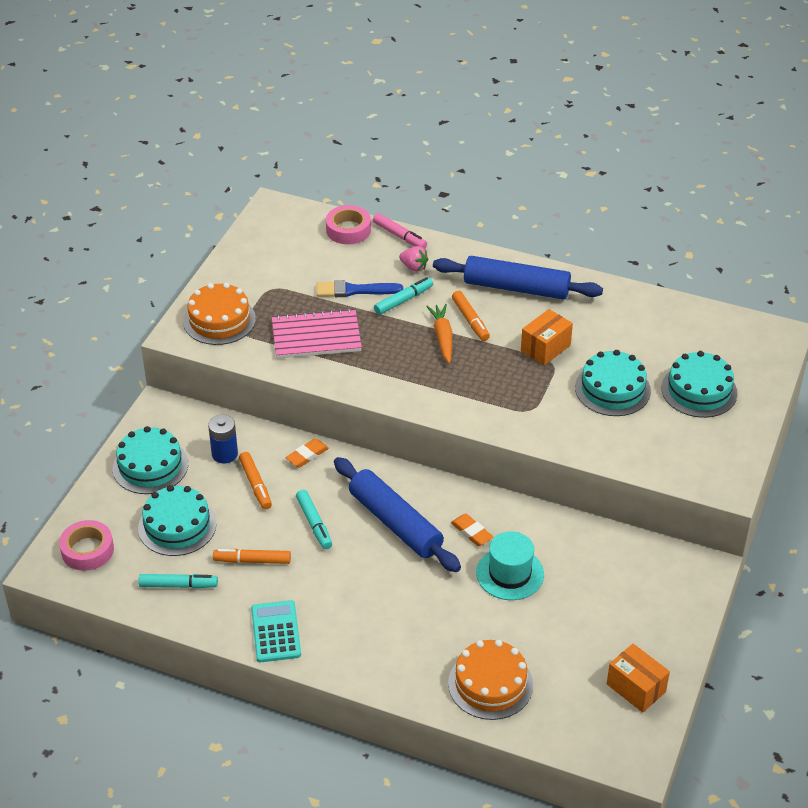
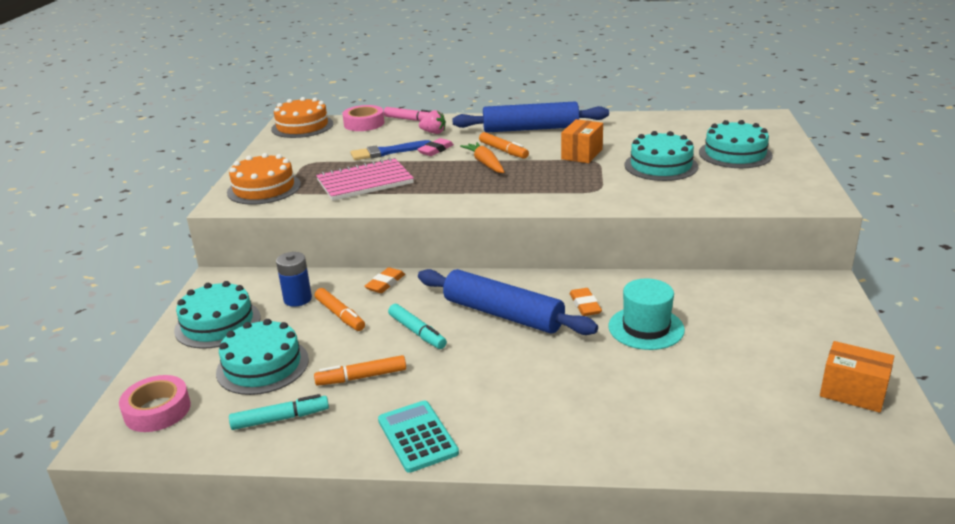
camera: 15 degrees left, 15 degrees down
(403, 300) = (435, 150): turquoise marker -> pink eraser
(471, 532) = (585, 305): orange eraser -> orange eraser turned 45 degrees clockwise
(490, 684) = (696, 427): orange cake -> orange cake (302, 126)

